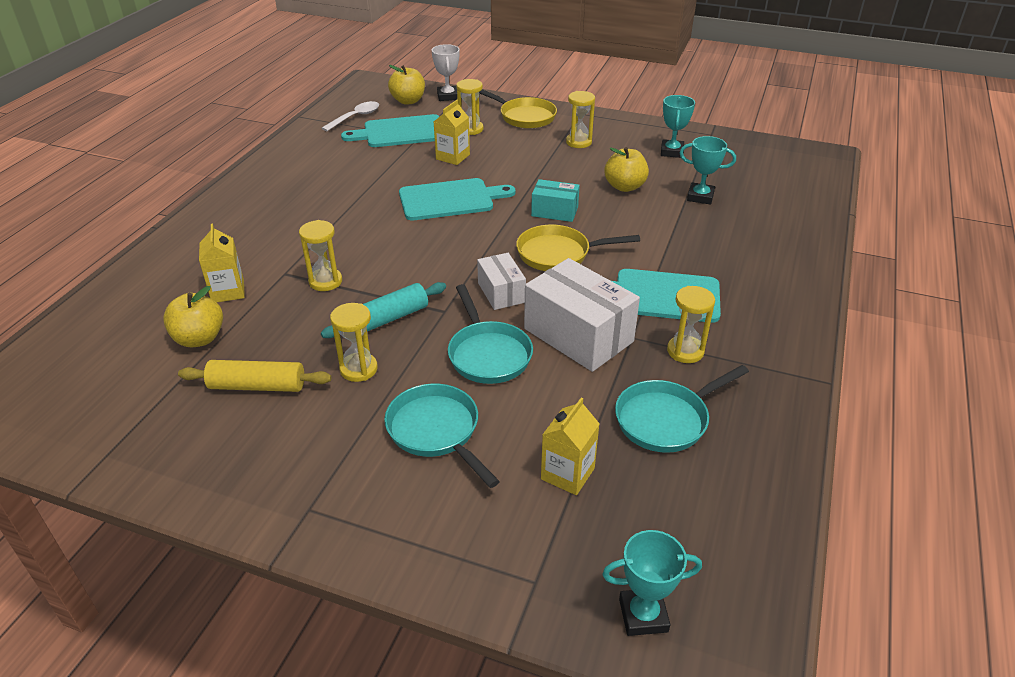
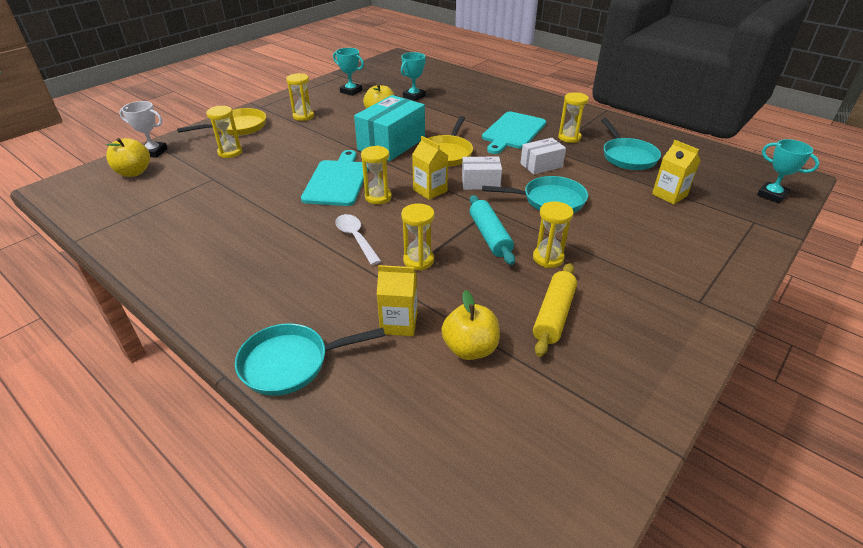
camera: 70 degrees left, 0 degrees up
(355, 117) = (128, 205): white spoon -> white spoon (356, 238)
(400, 132) = (192, 186): turquoise cutting board -> none
(431, 231) = (378, 197): none -> yellow hourglass
(436, 431) = (625, 234): turquoise pan -> turquoise pan (291, 363)
(453, 157) = (268, 168): yellow carton -> yellow carton (430, 190)
(554, 211) = (391, 144): turquoise box -> turquoise box, size x1.79
(578, 335) = (541, 165): white box -> white box, size x0.56
(643, 615) = (771, 195): turquoise trophy -> turquoise trophy turned 60 degrees counterclockwise

